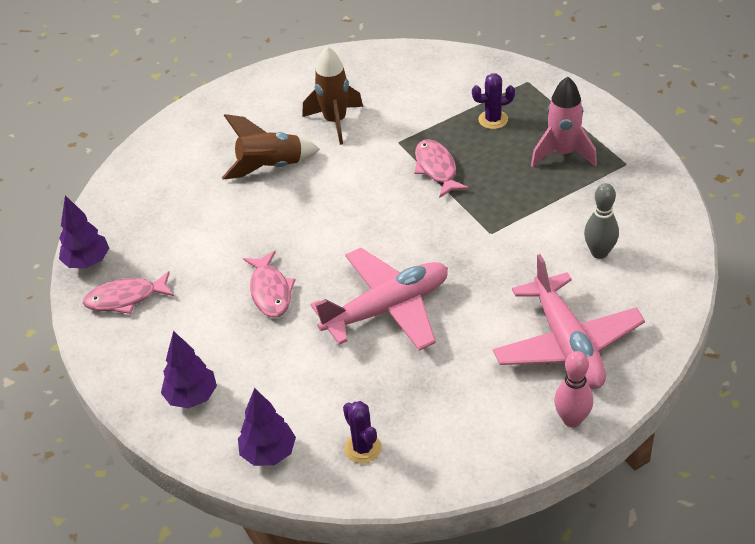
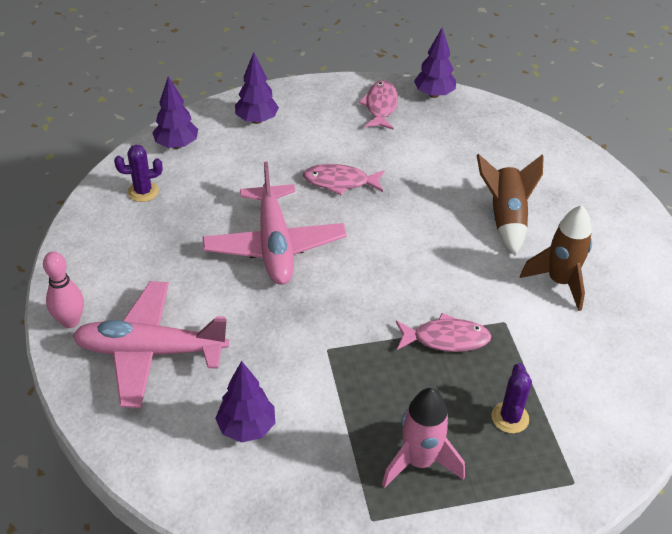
camera: 105 degrees right, 0 degrees up
(599, 252) = (246, 427): grey bowling pin -> purple tree

